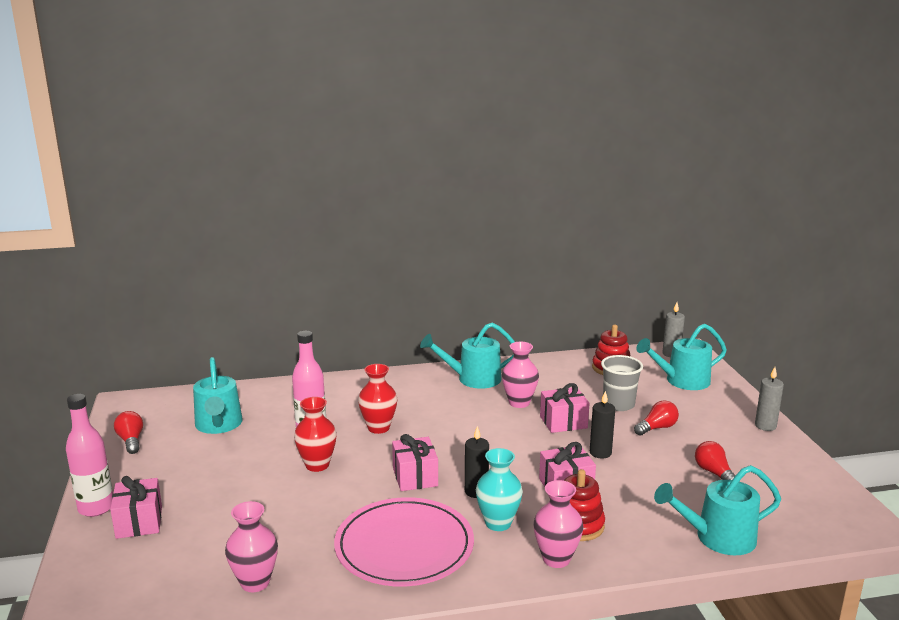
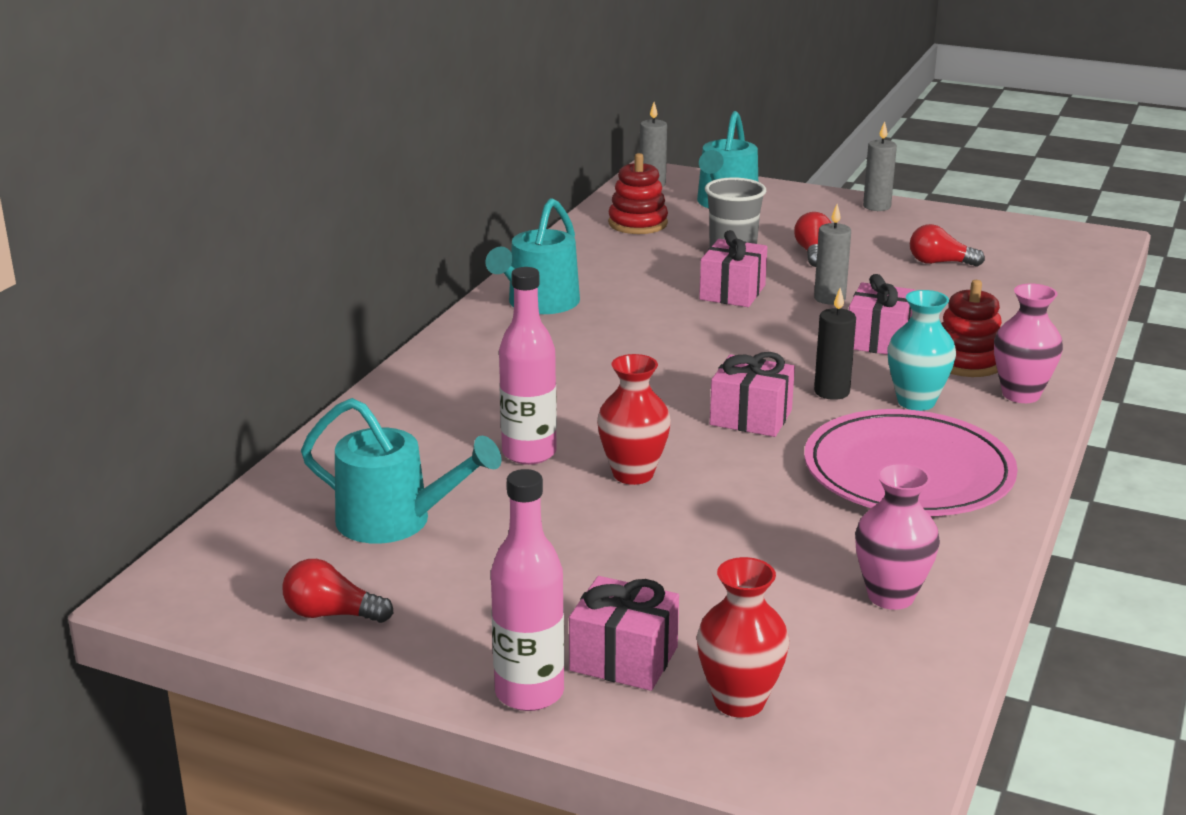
camera: 55 degrees left, 5 degrees up
(378, 428) = (585, 403): red vase -> red vase (739, 701)
(519, 403) = (647, 299): pink vase -> none
(600, 453) = (829, 298): black candle -> grey candle
(717, 538) = (1060, 306): turquoise watering can -> none

